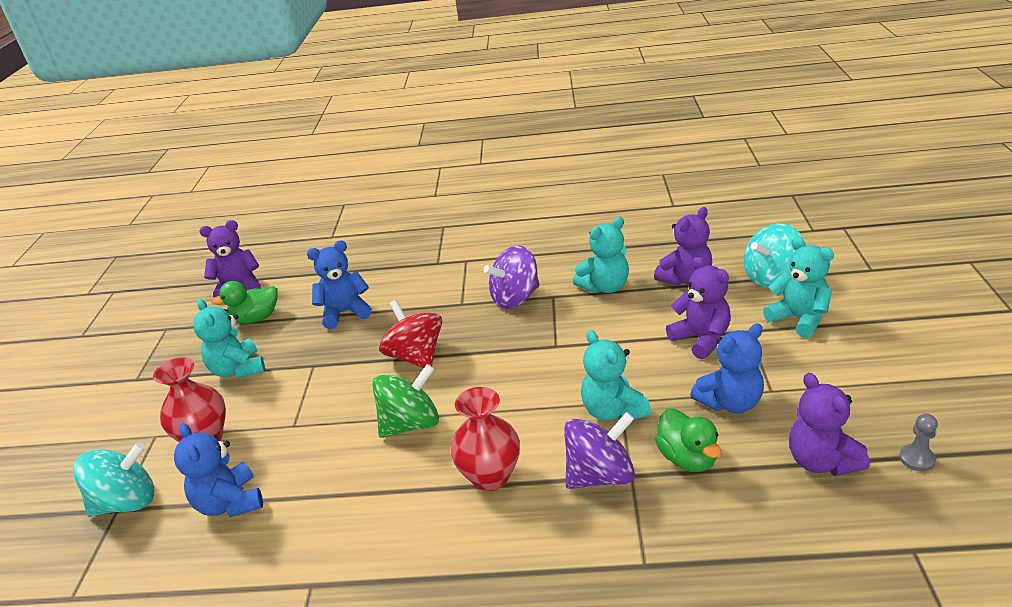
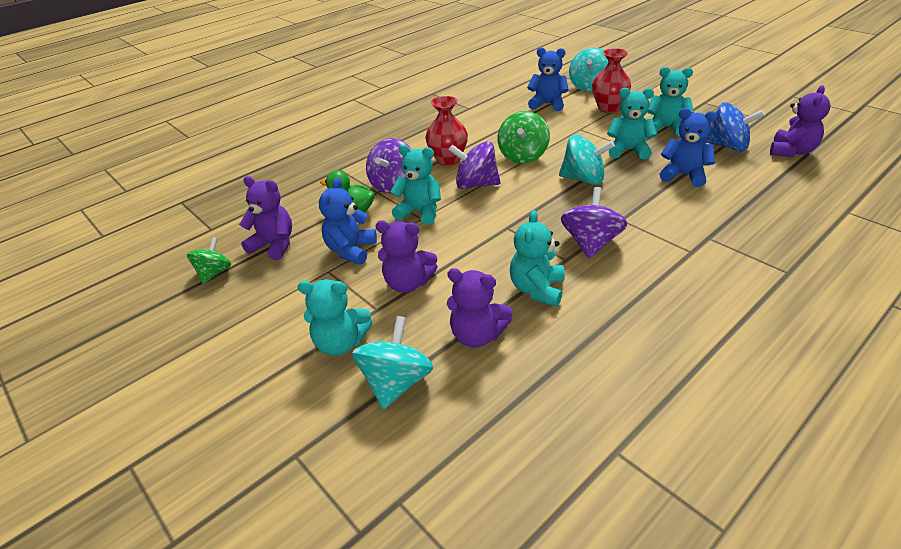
camera: 135 degrees right, 5 degrees up
(256, 318) = (727, 146): green duck -> blue spinning top
(321, 364) = (628, 150): none -> turquoise teddy bear
(345, 313) = (684, 175): blue teddy bear -> blue teddy bear turned 90 degrees counterclockwise
(416, 356) = (583, 179): red spinning top -> turquoise spinning top
(513, 413) = (476, 184): none -> purple spinning top
(685, 279) = (477, 335): purple teddy bear -> purple teddy bear turned 75 degrees counterclockwise
(917, 459) = (214, 273): grey pawn -> green spinning top

